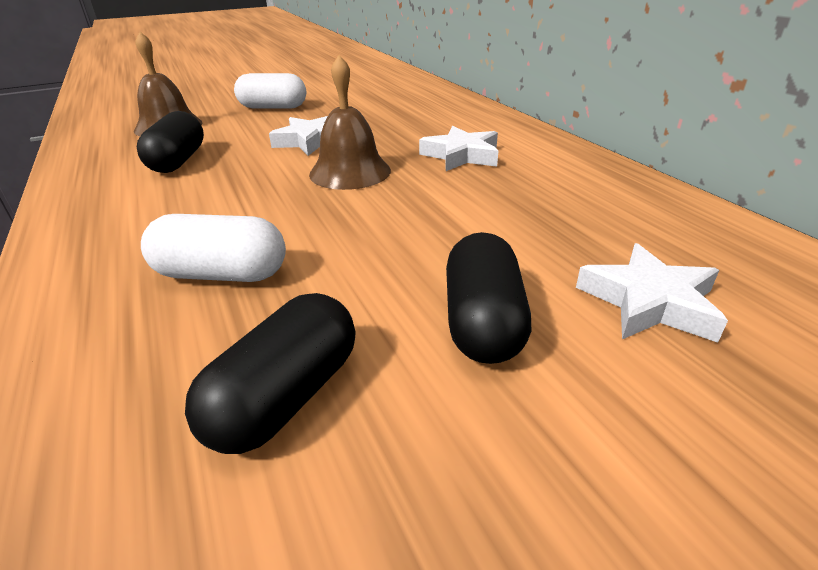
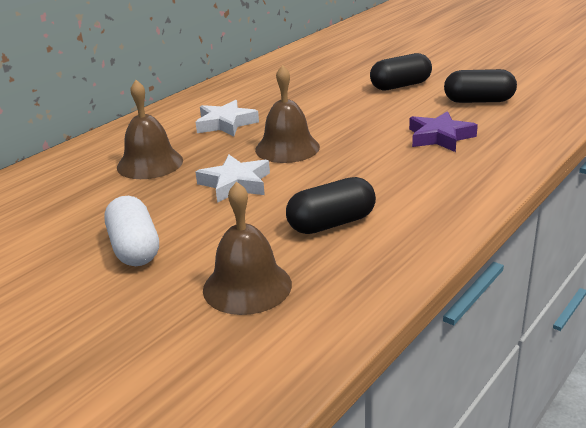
camera: 115 degrees left, 5 degrees down
(222, 274) = (440, 137): white capsule -> purple star
(402, 120) = (150, 163): none -> brown bell
(649, 302) = (354, 68): white star -> none

